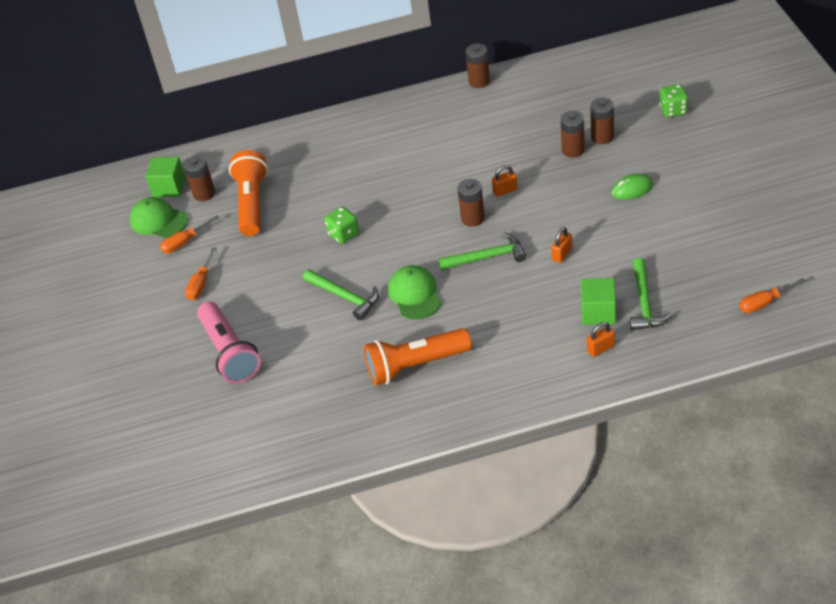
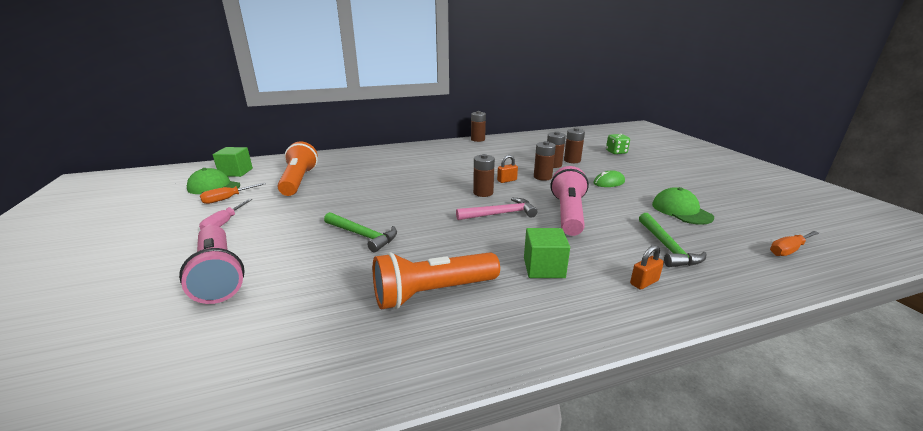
camera: 10 degrees left, 20 degrees down
(201, 284) = (224, 223): orange screwdriver -> pink screwdriver
(204, 194) = (262, 176): brown battery -> brown battery (542, 177)
(343, 234) = (371, 198): green dice -> none
(414, 294) = (433, 235): green cap -> green cap (681, 210)
(487, 257) = (500, 214): green hammer -> pink hammer
(562, 254) = (568, 214): orange padlock -> pink flashlight
(598, 312) = (624, 253): green cube -> green cube (544, 268)

